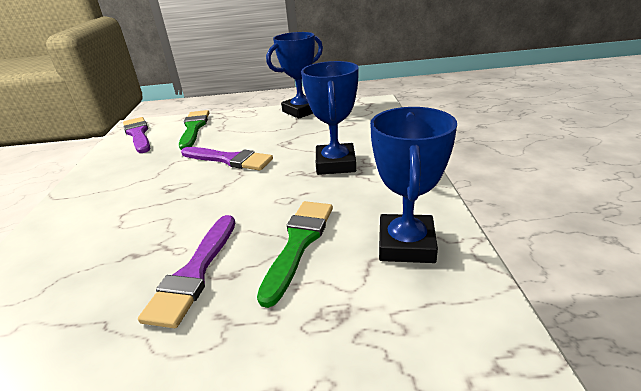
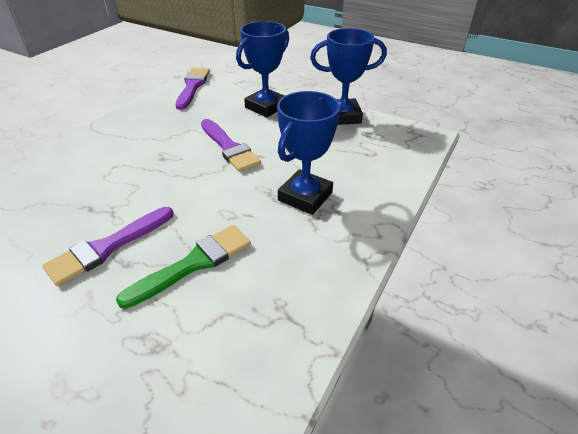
camera: 30 degrees right, 10 degrees up
(194, 128) = (237, 98): green brush -> none
(406, 244) = (268, 317): blue trophy -> blue trophy (266, 107)

